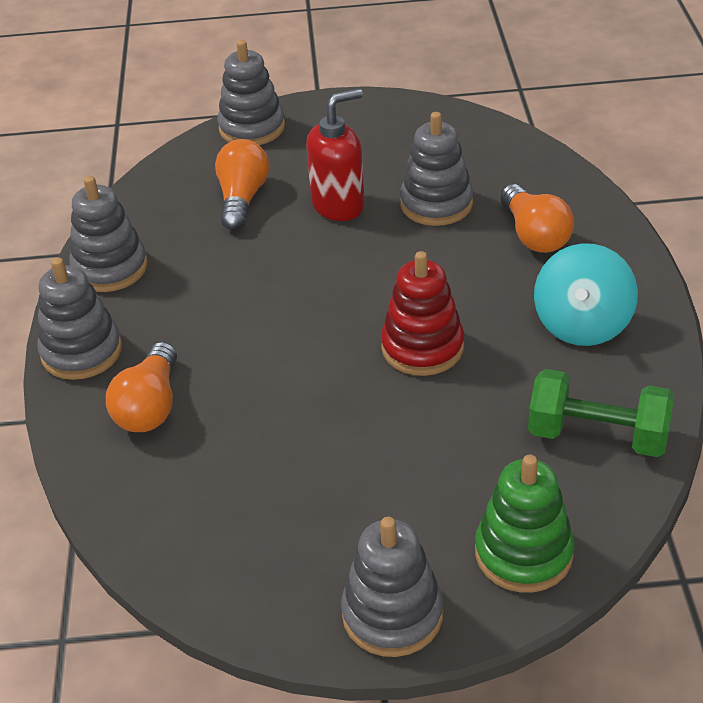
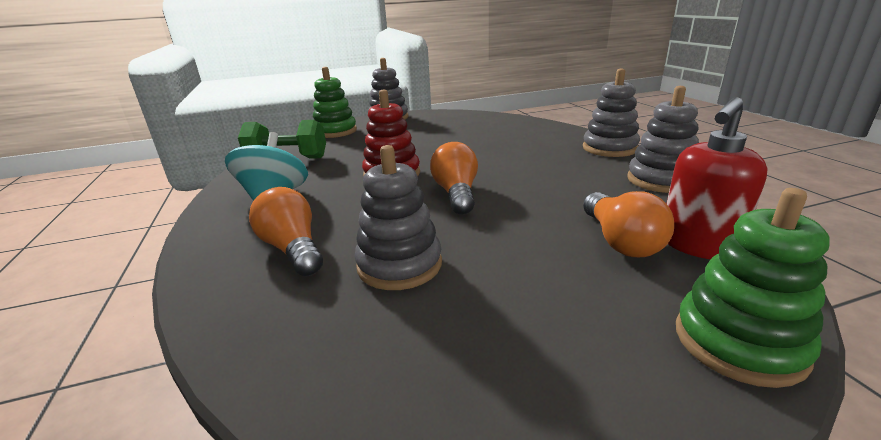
camera: 165 degrees right, 15 degrees down
(150, 406) = (540, 139): orange light bulb -> orange light bulb (456, 194)
(252, 128) = (738, 342): grey stacking toy -> green stacking toy
(338, 205) = (509, 249): red soap dispenser -> red soap dispenser (697, 245)

